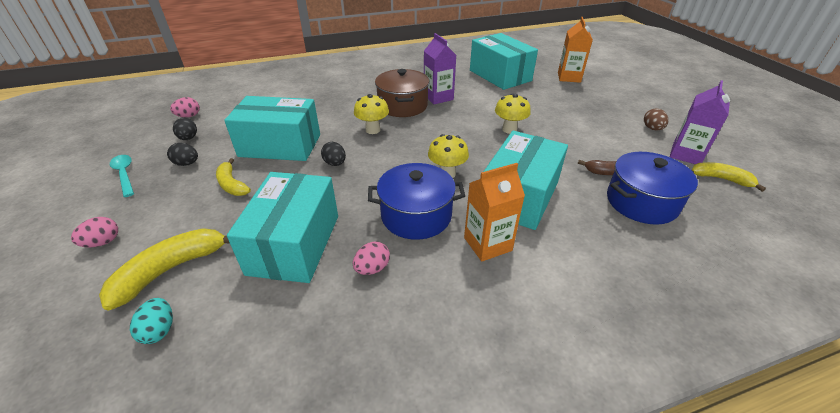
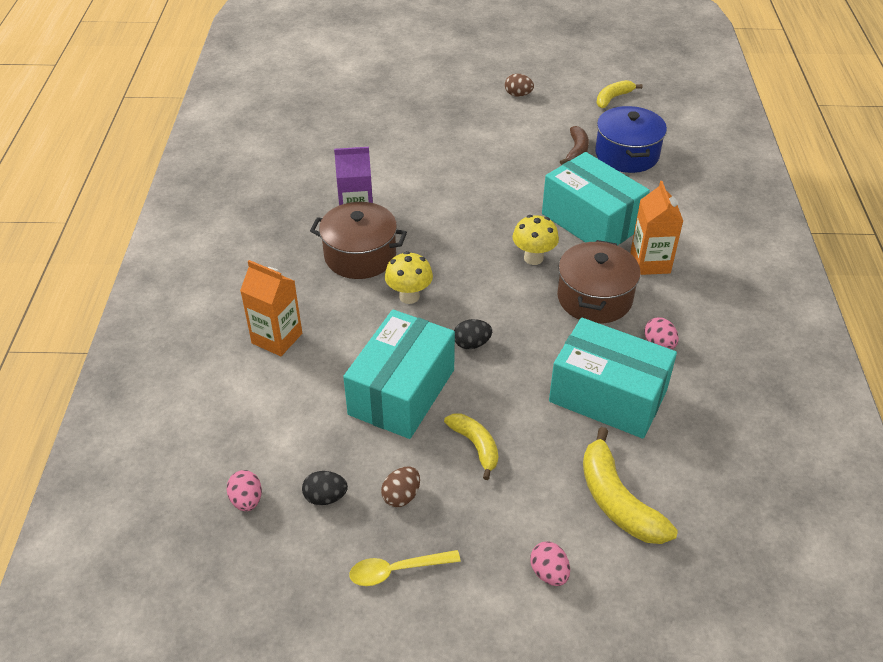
camera: 70 degrees left, 5 degrees up
(125, 174) = (397, 570): turquoise spoon -> yellow spoon
(159, 330) = (698, 504): turquoise egg -> none
(187, 164) = (401, 496): black egg -> brown egg
(232, 184) = (475, 446): yellow banana -> yellow banana turned 105 degrees counterclockwise
(416, 215) = (594, 298): blue pot -> brown pot
(500, 75) = (331, 148): turquoise box -> none
(509, 129) = (469, 186): yellow mushroom -> none
(569, 77) = (374, 98): orange carton -> orange carton (277, 338)
(686, 154) = (570, 98): purple carton -> none

